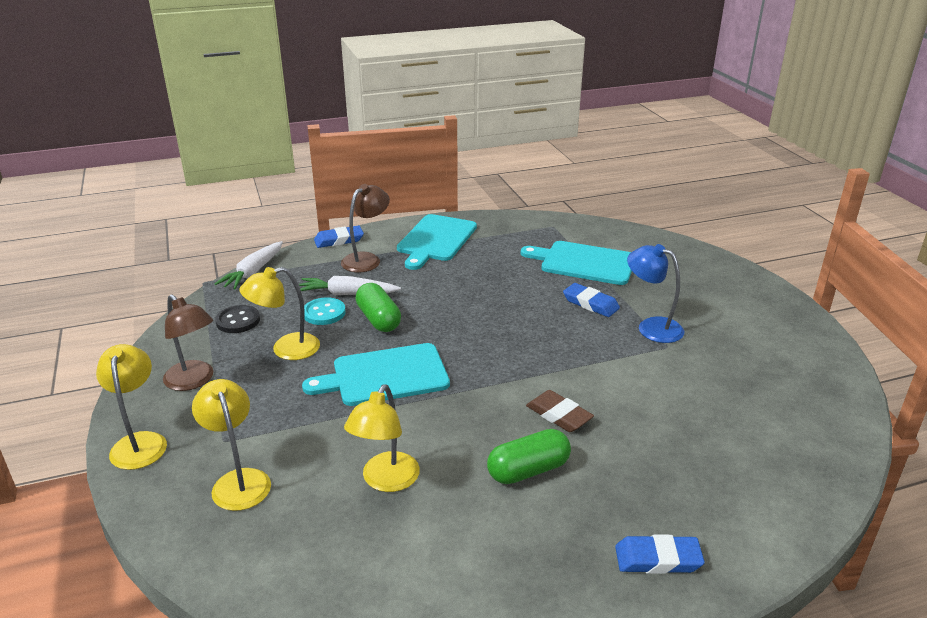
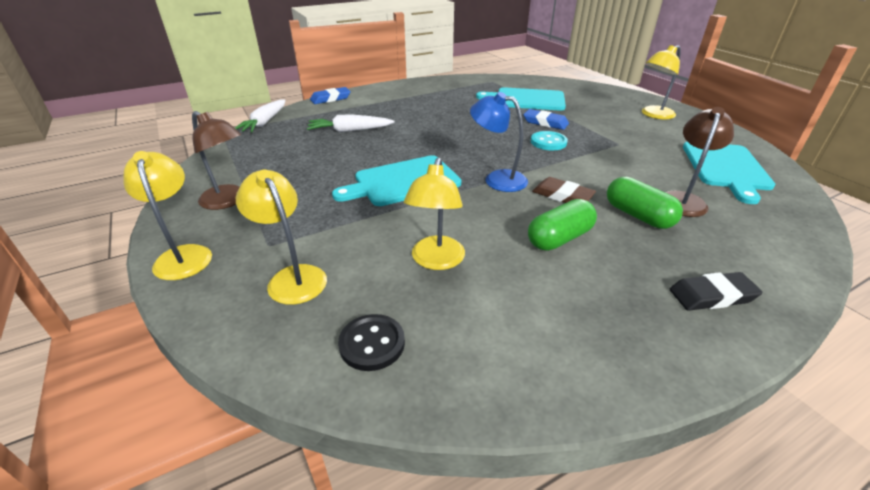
camera: 10 degrees left, 5 degrees up
(238, 321) = (259, 155): black button -> black button (372, 344)
(286, 349) = (308, 171): yellow lamp -> yellow lamp (653, 115)
(324, 313) = (334, 144): turquoise button -> turquoise button (548, 142)
(366, 259) = (357, 108): brown lamp -> brown lamp (683, 199)
(378, 319) = (382, 145): green capsule -> green capsule (638, 216)
(436, 240) = (408, 94): turquoise cutting board -> turquoise cutting board (726, 168)
(651, 327) = (599, 133): blue lamp -> blue lamp (497, 179)
(658, 559) = (712, 295): blue eraser -> black eraser

